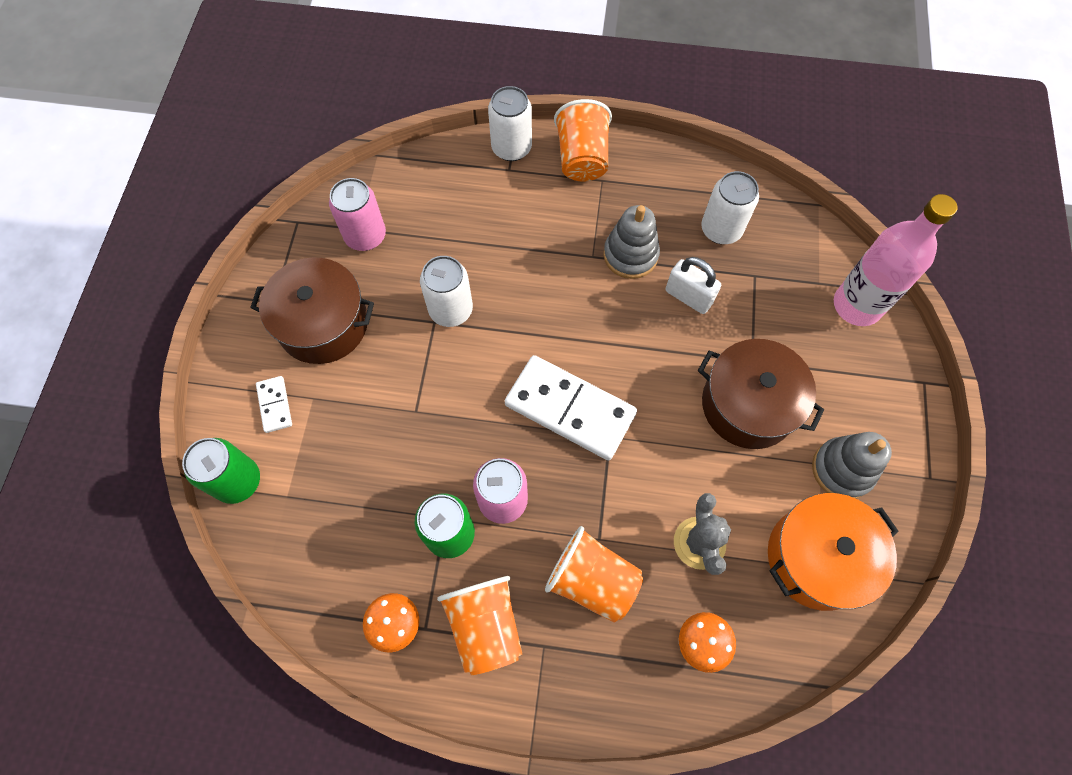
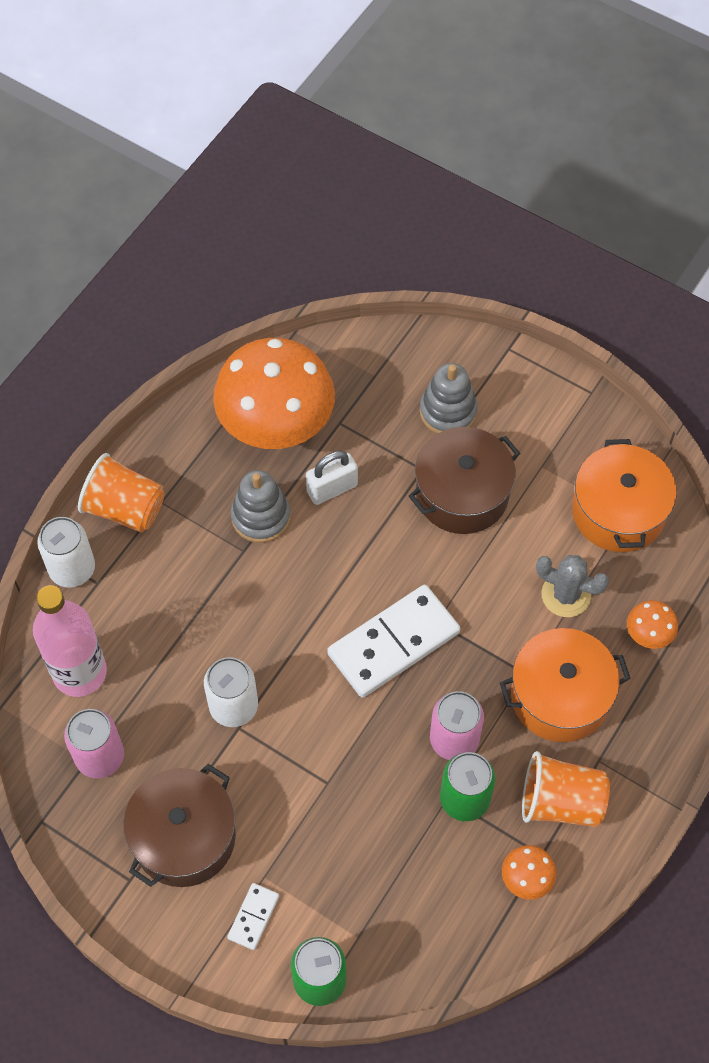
camera: 65 degrees left, 5 degrees down
(275, 405) = (253, 917): white domino -> white domino turned 75 degrees counterclockwise
(592, 580) = (560, 696): orange cup -> orange pot
(721, 230) = (276, 426): white can -> orange mushroom
(842, 469) = (554, 452): grey stacking toy -> grey stacking toy (448, 411)
(857, 305) = (412, 358): pink bottle -> pink bottle (80, 672)

